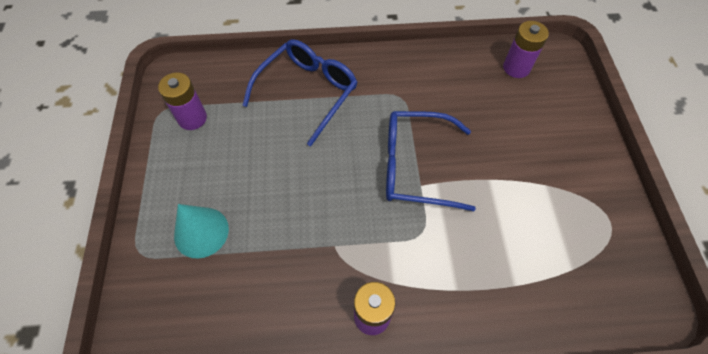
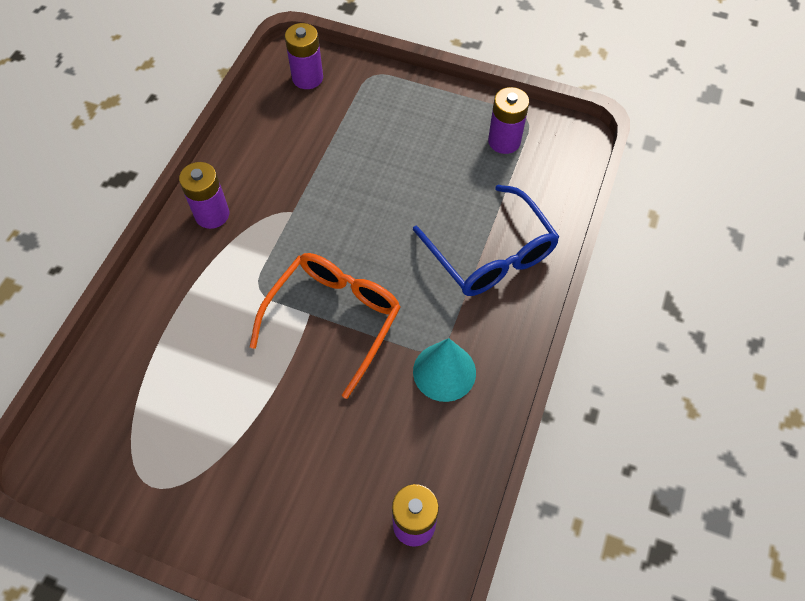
camera: 115 degrees right, 0 degrees up
(160, 317) = (307, 78): none -> purple battery
(201, 232) = (367, 119): turquoise cone -> turquoise cone (444, 372)
(415, 166) = (334, 319): blue glasses -> orange glasses

